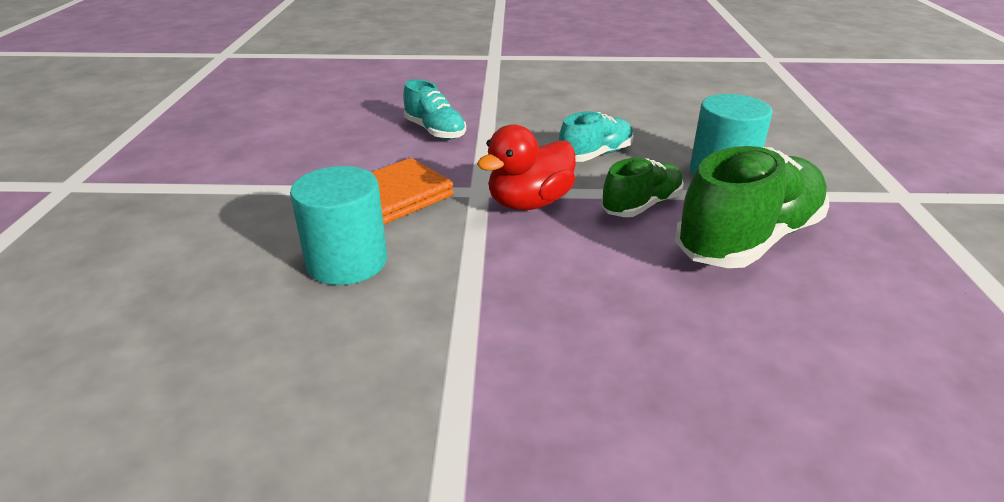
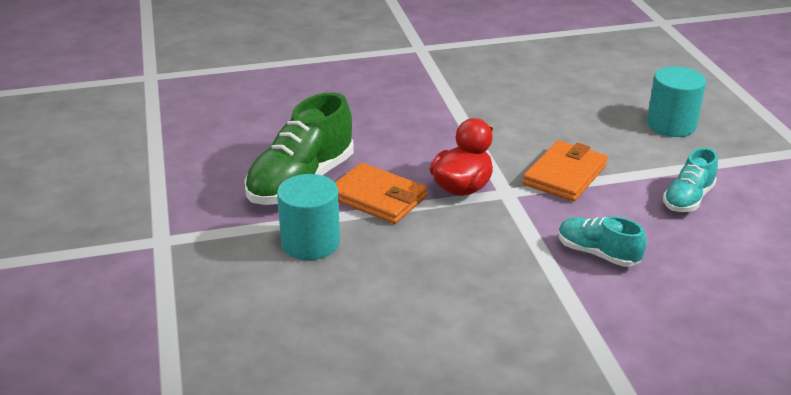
camera: 165 degrees right, 0 degrees up
(347, 262) = (549, 132): turquoise cylinder -> turquoise cylinder (671, 125)
(595, 155) = (427, 246): turquoise shoe -> turquoise shoe (688, 199)
(641, 205) = (378, 198): green shoe -> orange wallet

